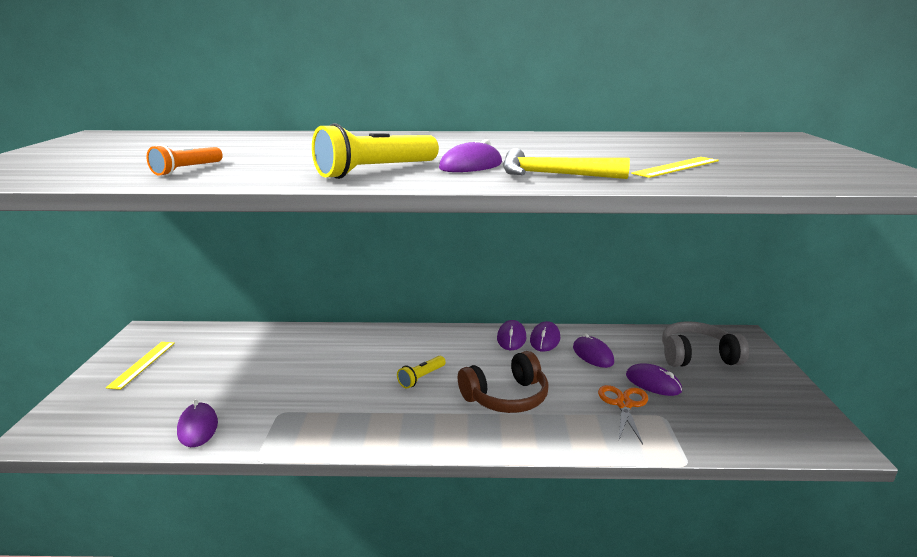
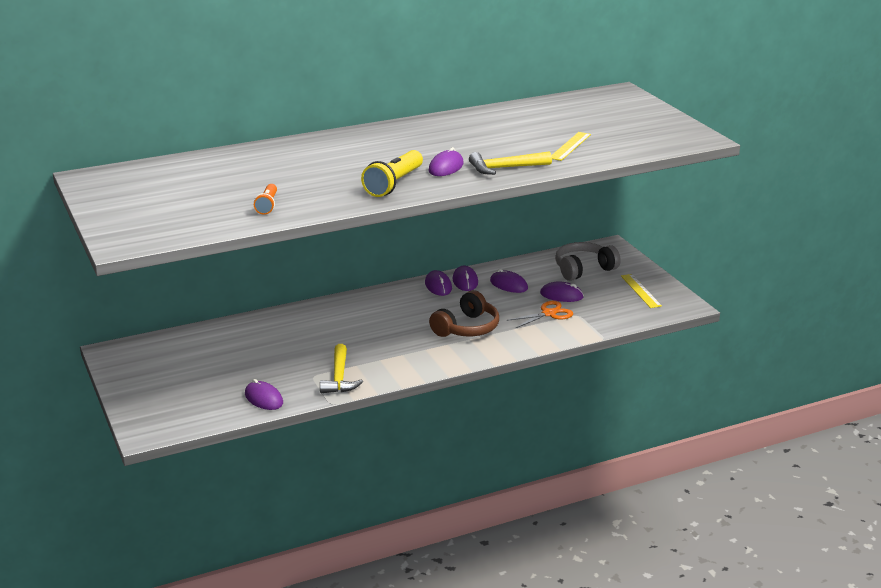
camera: 25 degrees left, 5 degrees up
(142, 364) = (152, 374): yellow ruler -> yellow ruler (640, 291)
(304, 424) = (339, 377): none -> yellow hammer
(421, 378) = (394, 330): yellow flashlight -> none
(624, 404) = (549, 313): orange scissors -> orange scissors turned 75 degrees clockwise

